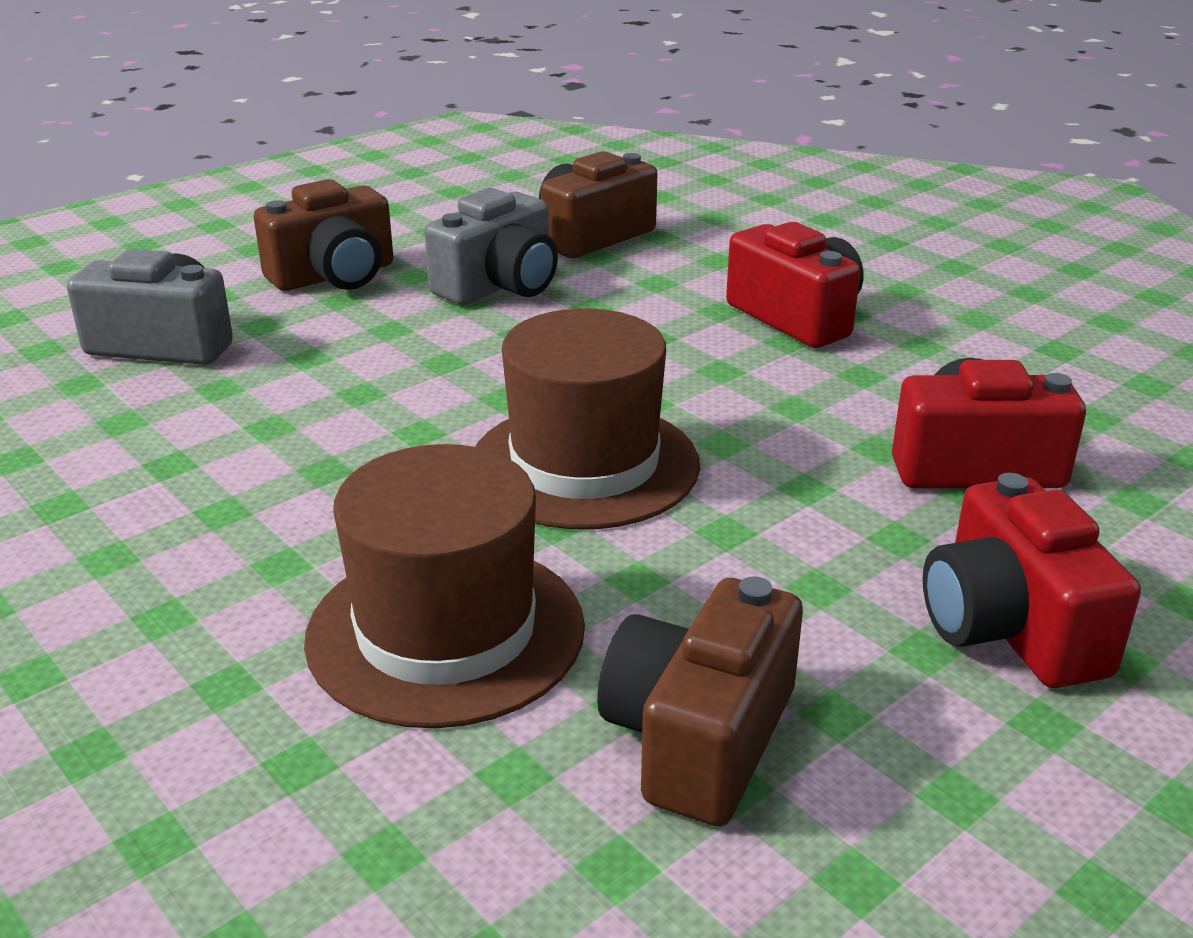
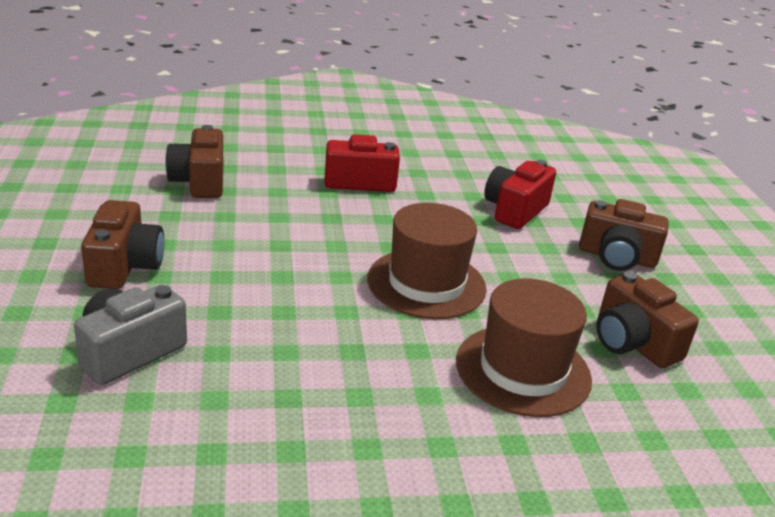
camera: 60 degrees left, 0 degrees up
(499, 285) = (218, 227): grey camera -> none
(1010, 628) = (616, 257): red camera -> brown camera

